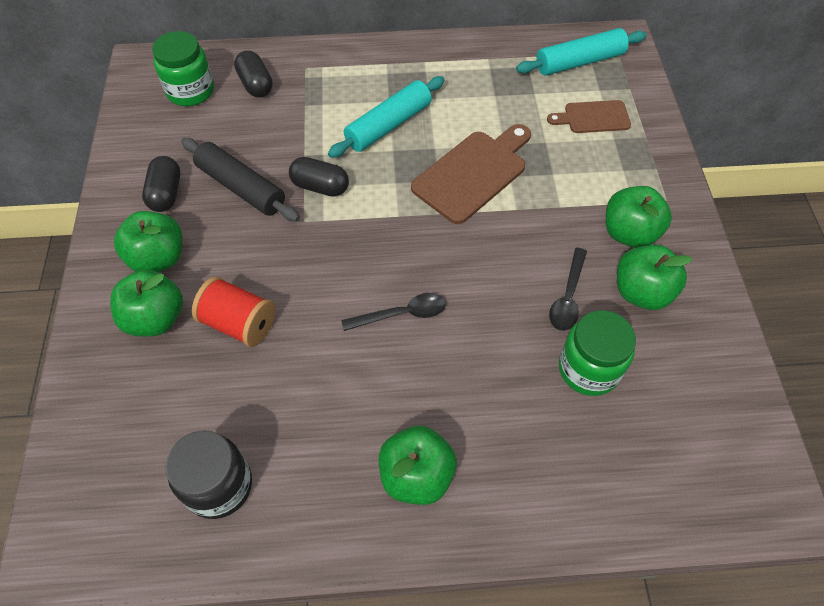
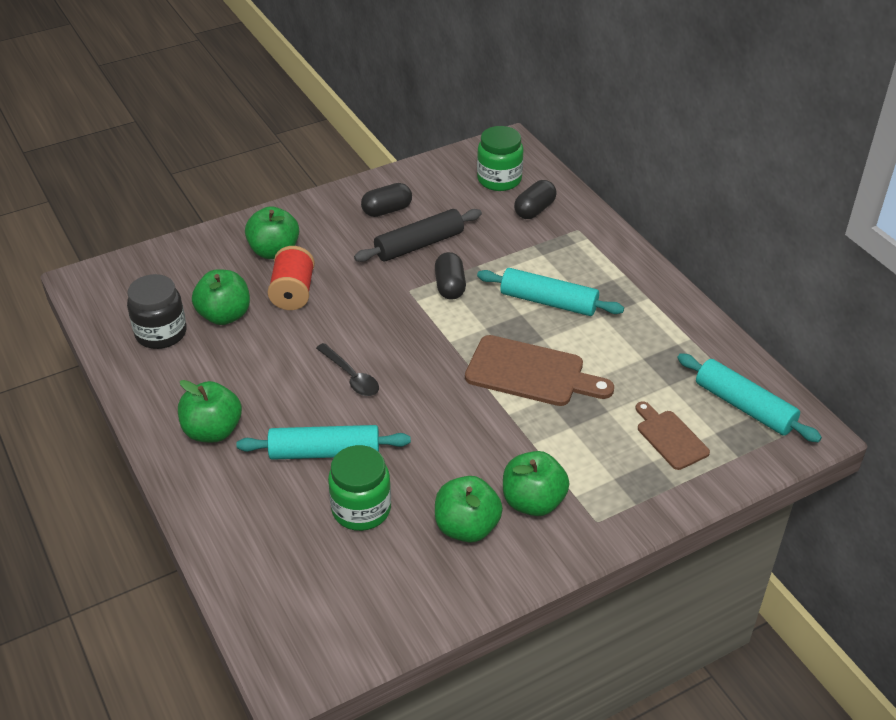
camera: 65 degrees right, 15 degrees down
(158, 258) = (326, 231): green apple -> green apple (224, 315)
(241, 187) = (419, 245): black rolling pin -> black rolling pin turned 45 degrees clockwise
(498, 374) = (325, 452): none -> turquoise rolling pin
(568, 297) = (430, 476): black spoon -> none

